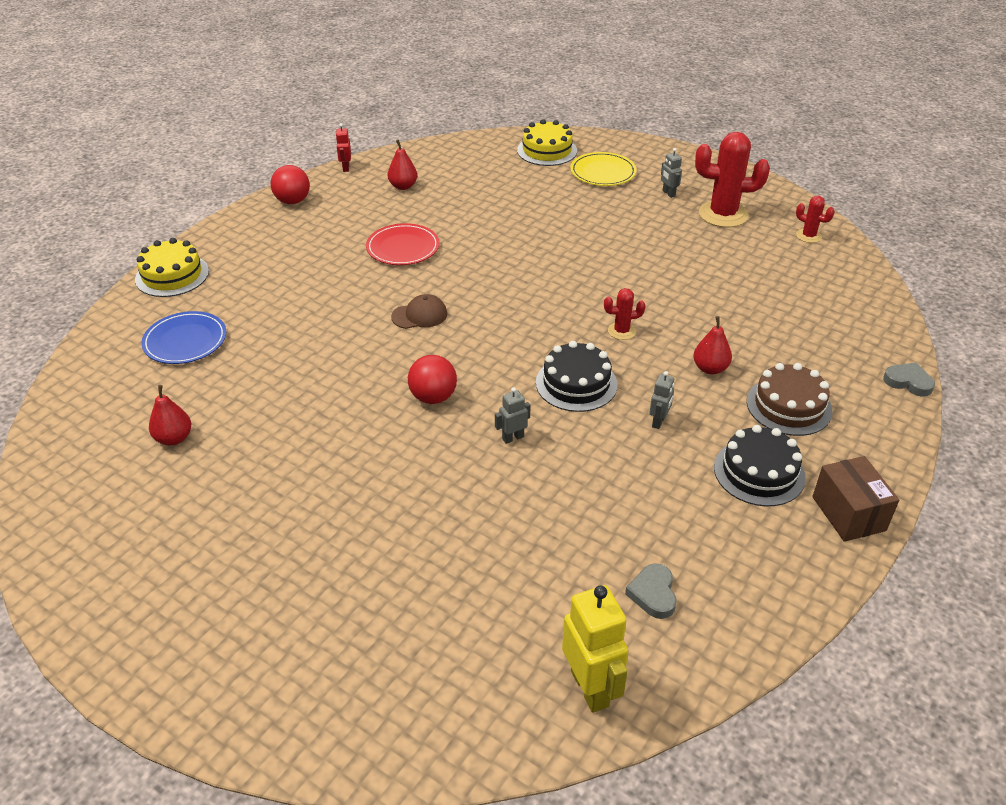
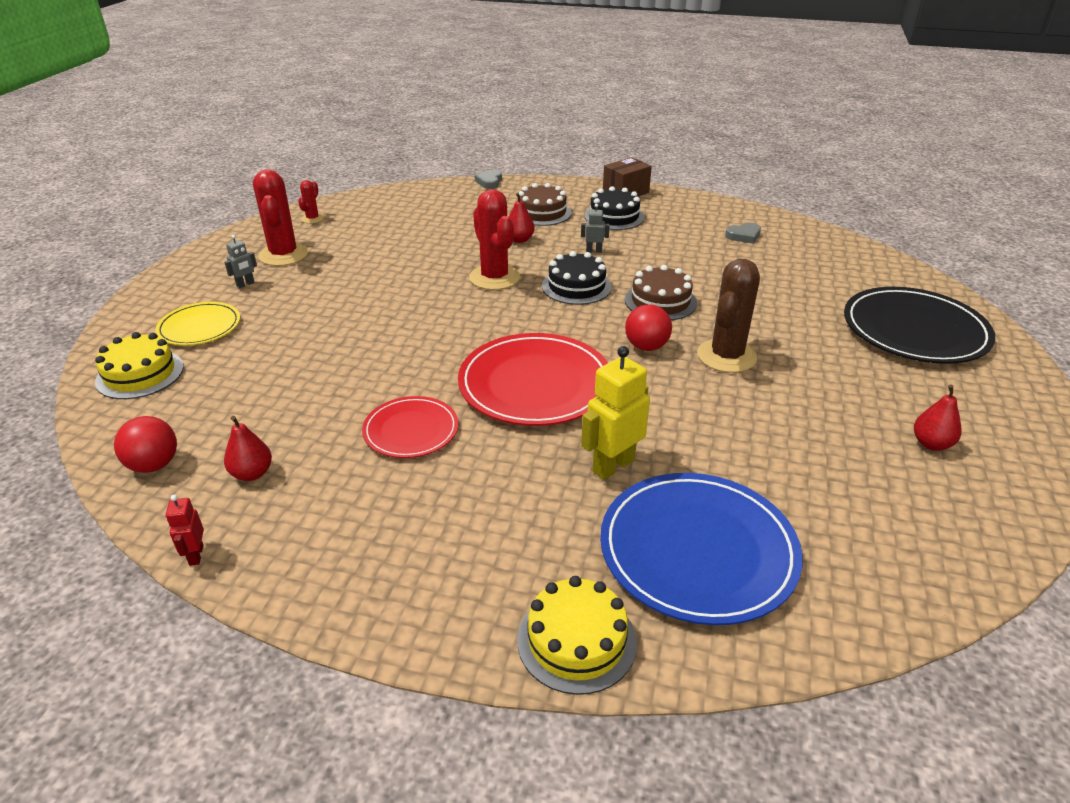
camera: 110 degrees left, 5 degrees down
(174, 438) = (837, 484): red pear -> red pear (931, 444)
(185, 341) = (698, 550): blue plate -> blue plate, size x1.74
(293, 201) = (317, 581): red ball -> red ball (154, 465)
(323, 648) = (914, 330): none -> black plate
(346, 168) = (196, 555): red robot -> red robot turned 105 degrees clockwise
(382, 448) = (726, 356): none -> brown cactus
(419, 315) = (535, 384): brown cap -> red plate
(513, 438) = (660, 301): grey robot -> brown cake
(590, 688) = (825, 244): yellow robot -> yellow robot (613, 466)
(621, 331) = (494, 278): red cactus -> red cactus, size x2.01

